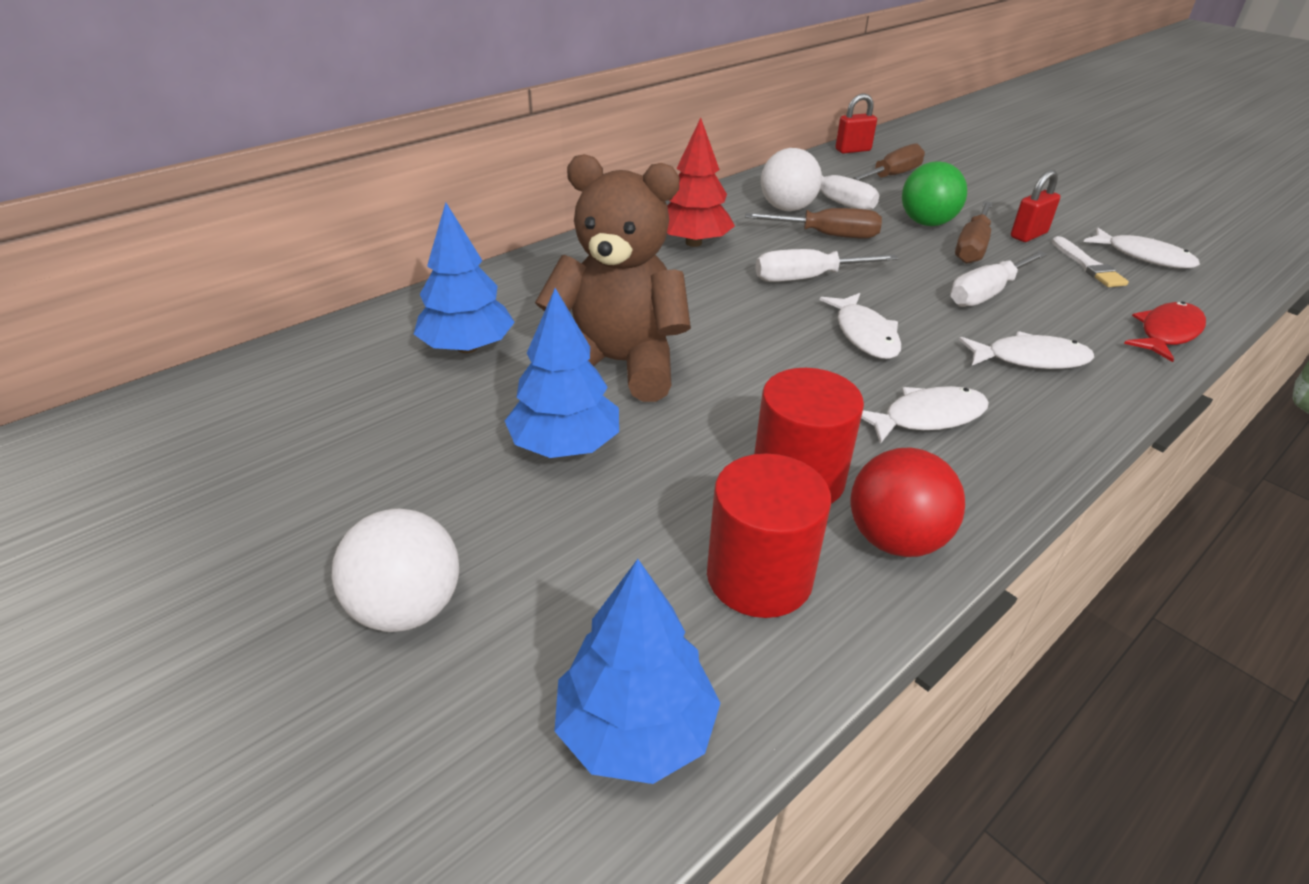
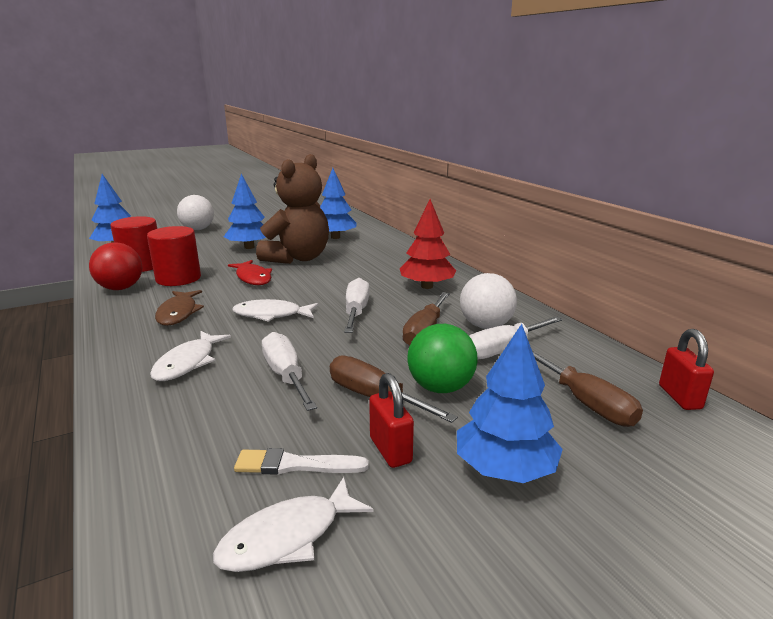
camera: 105 degrees right, 15 degrees down
(927, 417) = (178, 313): white fish -> brown fish
(1000, 200) = (504, 469): none -> blue tree
(1167, 333) = (141, 453): red fish -> red fish (253, 278)

